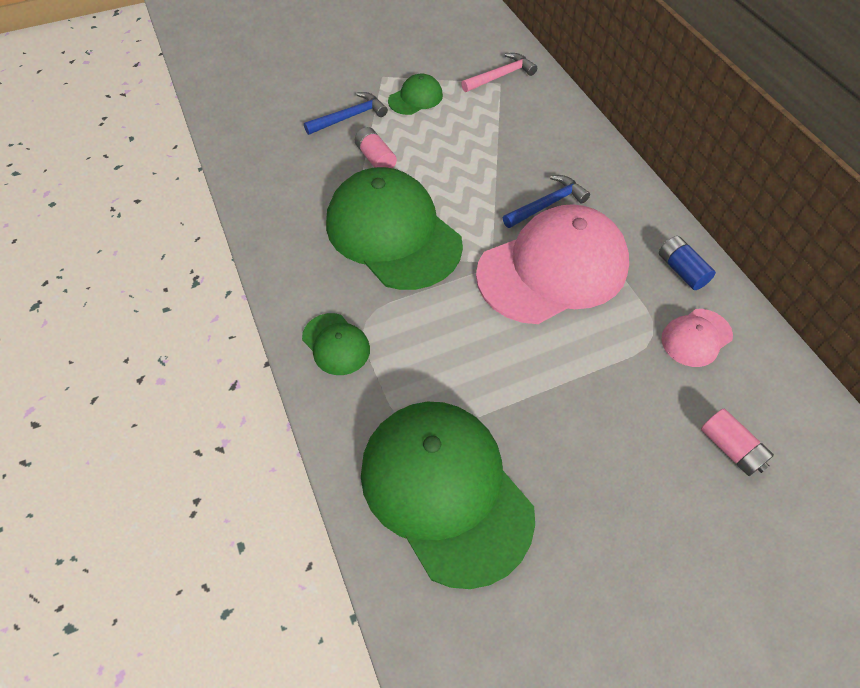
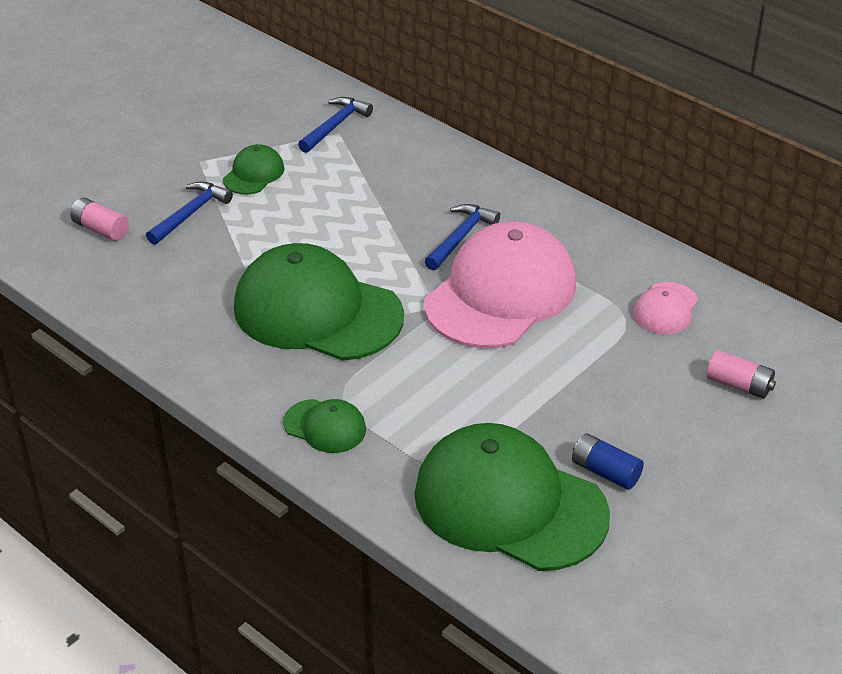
camera: 25 degrees left, 15 degrees down
(375, 158) = (249, 246): pink battery -> pink battery (100, 229)
(500, 76) = (335, 126): pink hammer -> blue hammer
(681, 270) = (623, 257): blue battery -> blue battery (605, 472)

